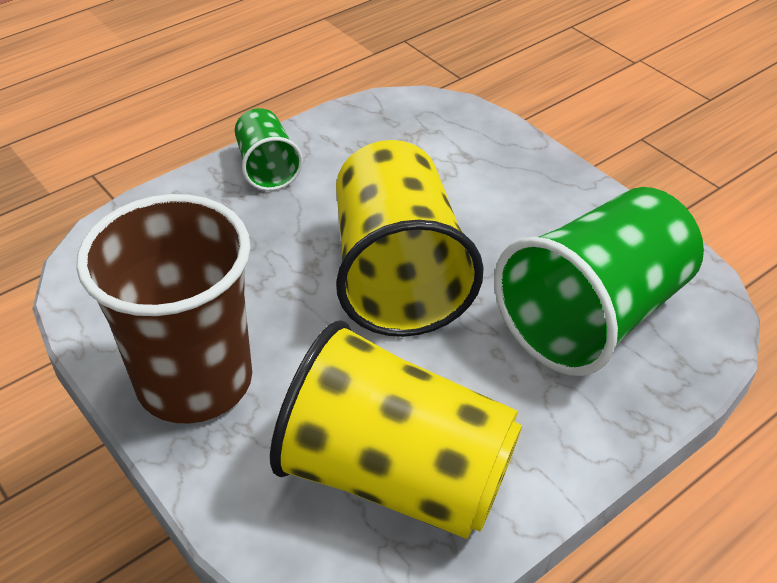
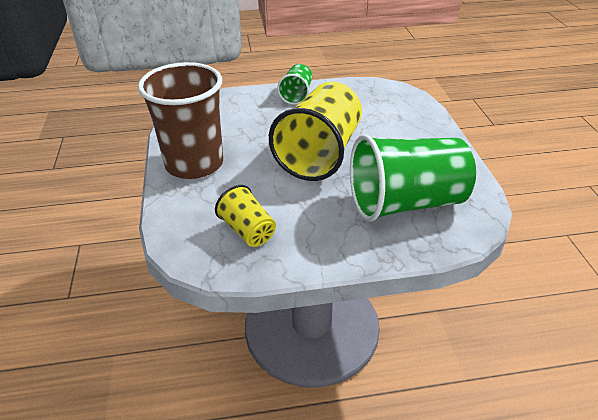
camera: 30 degrees right, 5 degrees down
(396, 475) = (248, 231): yellow cup -> yellow cup, size x0.50

